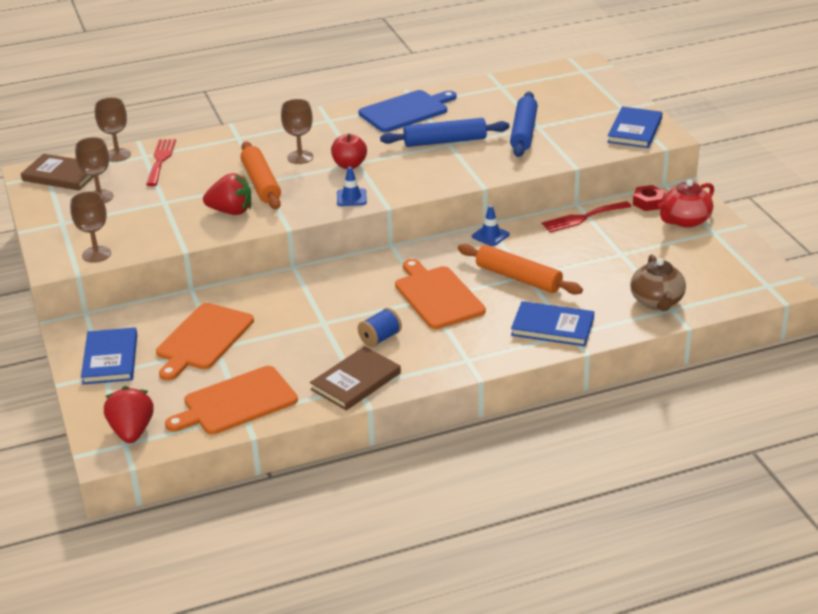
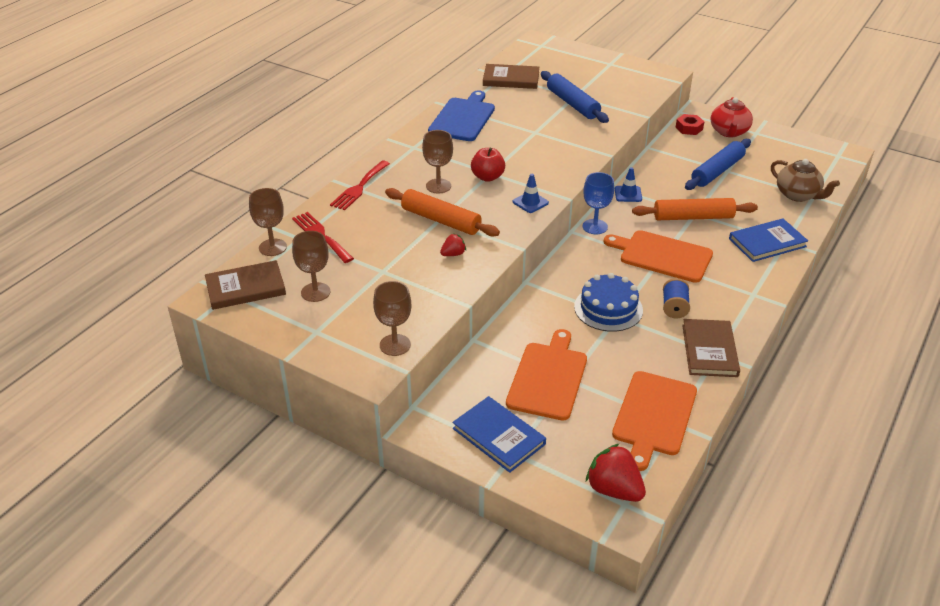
camera: 40 degrees left, 5 degrees up
(203, 339) = (548, 378): orange cutting board -> orange cutting board turned 150 degrees counterclockwise
(231, 211) = (453, 254): red strawberry -> red strawberry, size x0.53
(326, 314) = (608, 308): none -> blue cake
(417, 249) = (595, 227): none -> blue goblet
(445, 141) = (529, 131): blue rolling pin -> blue rolling pin (717, 171)
(503, 92) = (511, 79): none -> brown book
(583, 218) = (666, 156): red fork -> red fork (359, 187)
(635, 130) = (642, 76): blue book -> none

